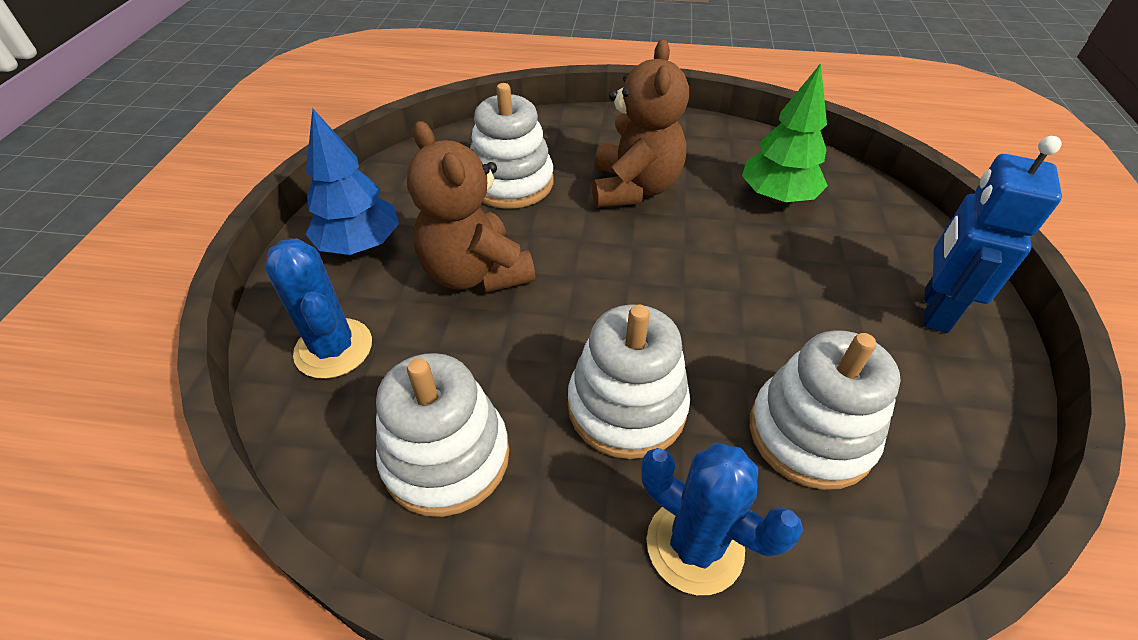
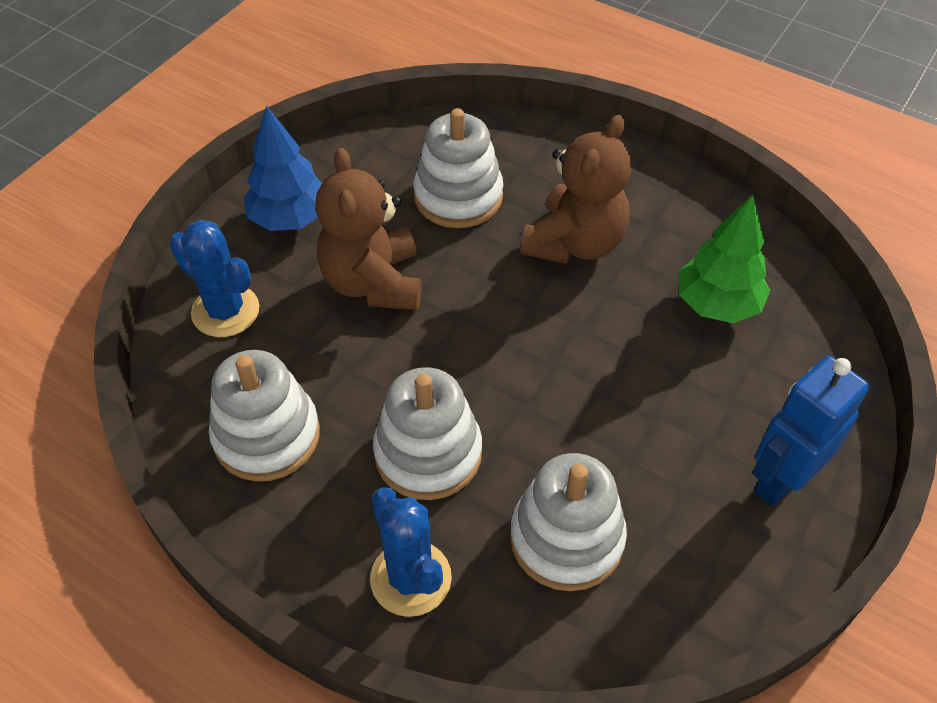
camera: 25 degrees right, 5 degrees up
(333, 348) = (225, 311): blue cactus -> blue cactus turned 45 degrees counterclockwise

